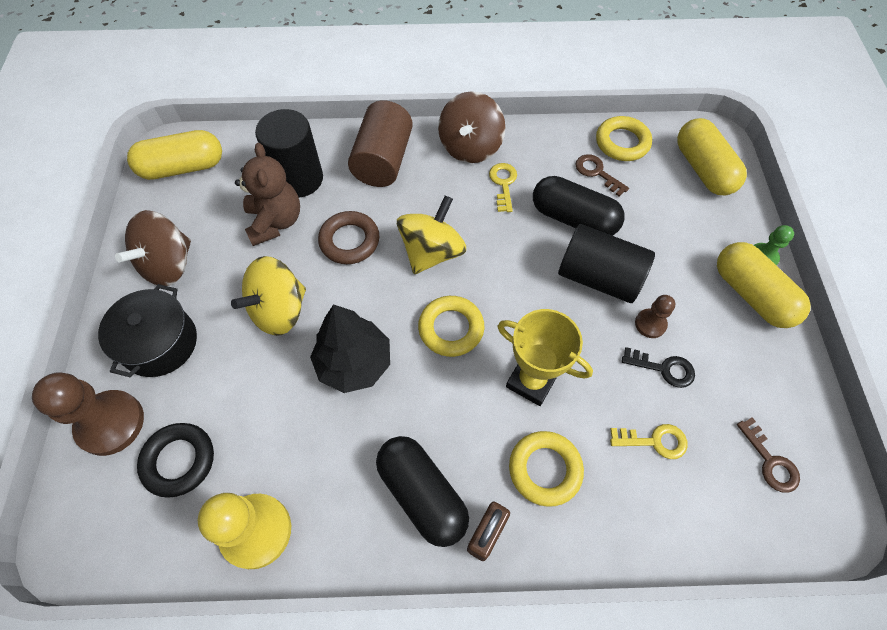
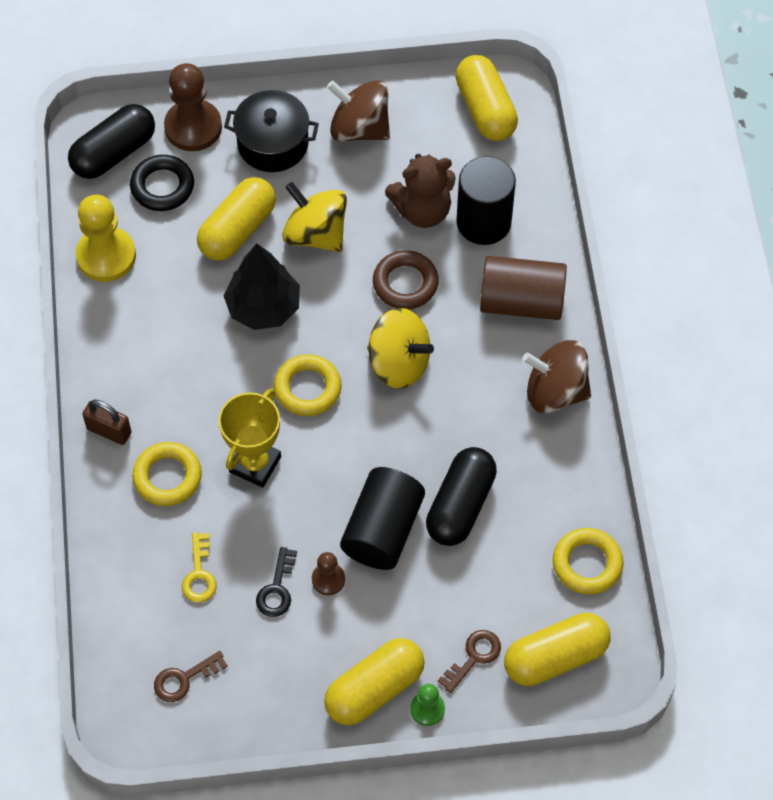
camera: 85 degrees right, 0 degrees up
(256, 383) = (237, 230): none -> yellow capsule
(422, 494) = (141, 377): black capsule -> black capsule (114, 153)
(503, 184) = (502, 430): yellow key -> none
(597, 173) = (533, 533): brown key -> brown key (473, 657)

